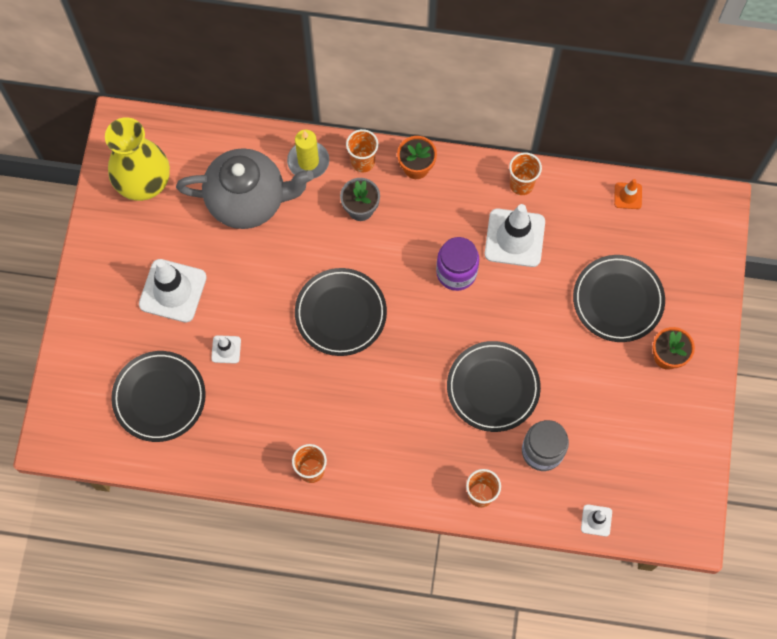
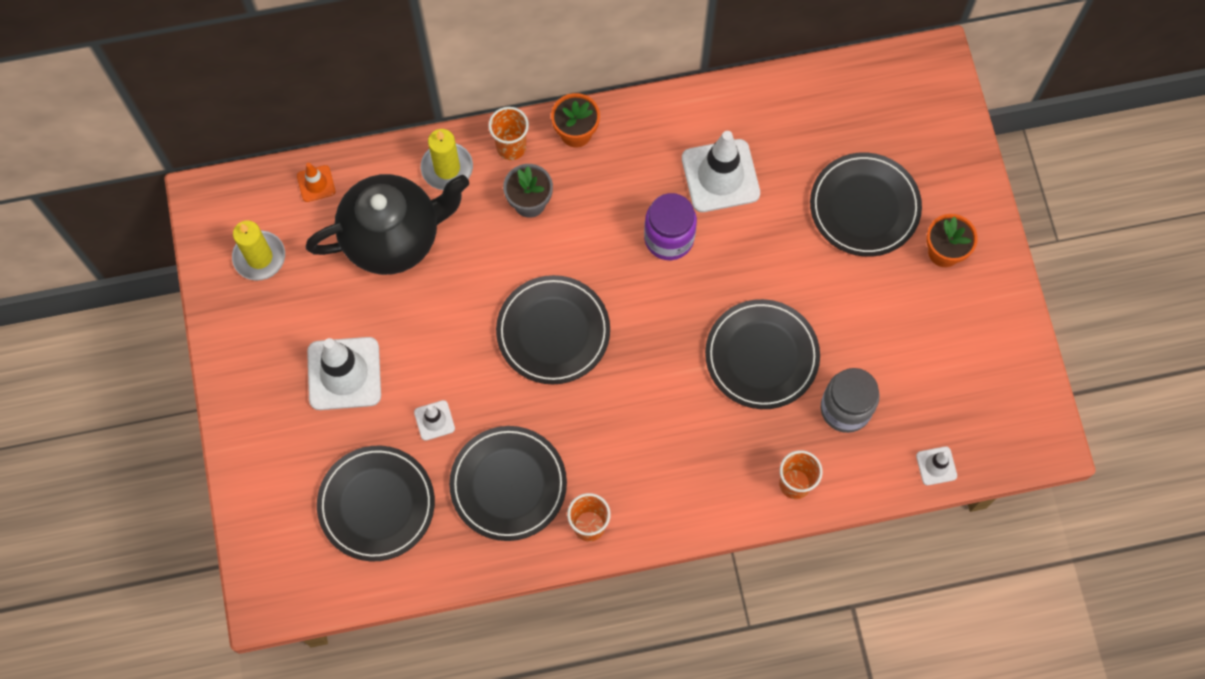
camera: 20 degrees left, 0 degrees up
(143, 181) = (259, 257): yellow vase -> yellow candle
(248, 200) = (393, 237): grey teapot -> black teapot
(262, 417) = (508, 484): none -> black plate
(521, 184) = (704, 112): orange cup -> none
(628, 196) = (830, 84): orange traffic cone -> orange traffic cone (316, 183)

